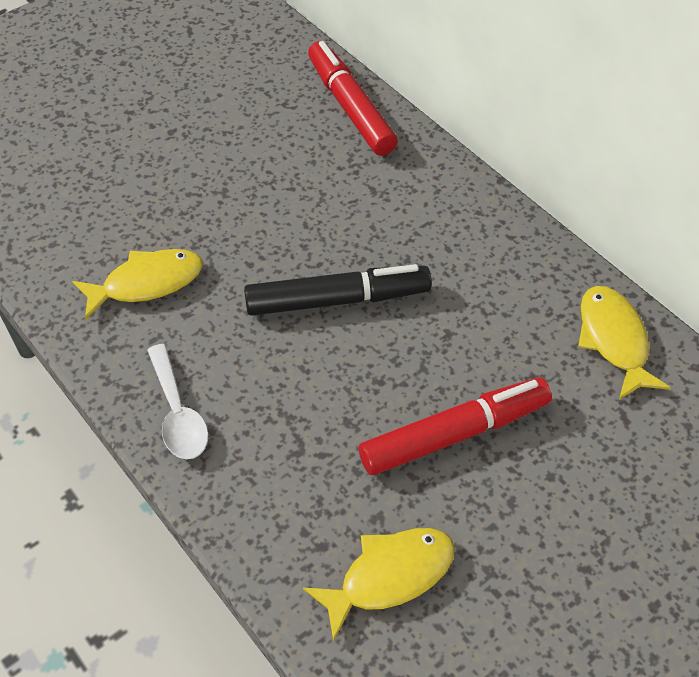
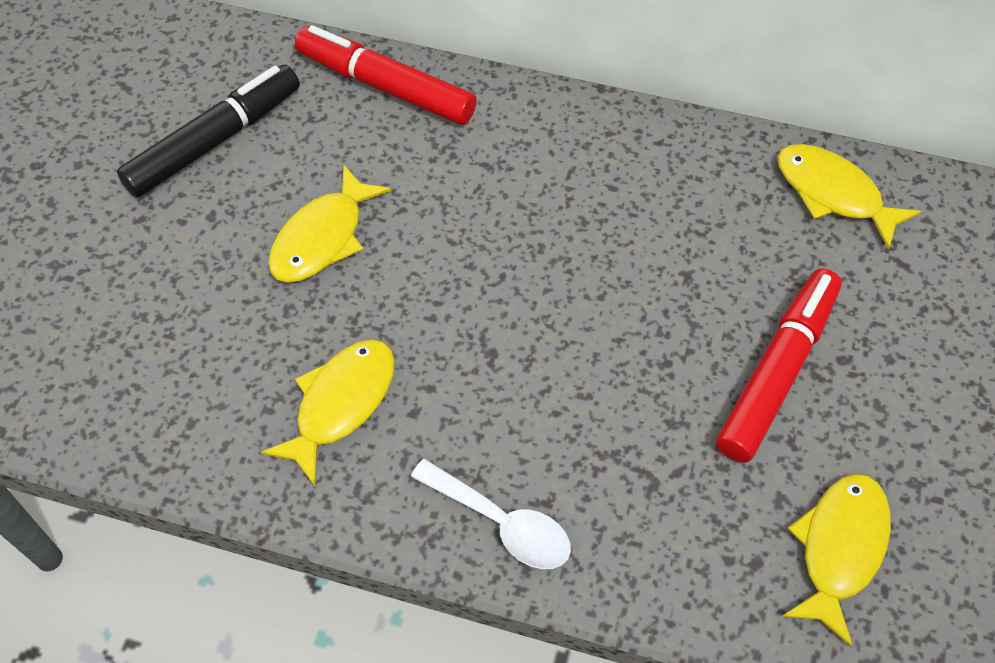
camera: 35 degrees left, 5 degrees up
(226, 179) = (323, 238): none -> yellow fish
(337, 300) = (554, 303): black marker -> black marker (215, 141)

